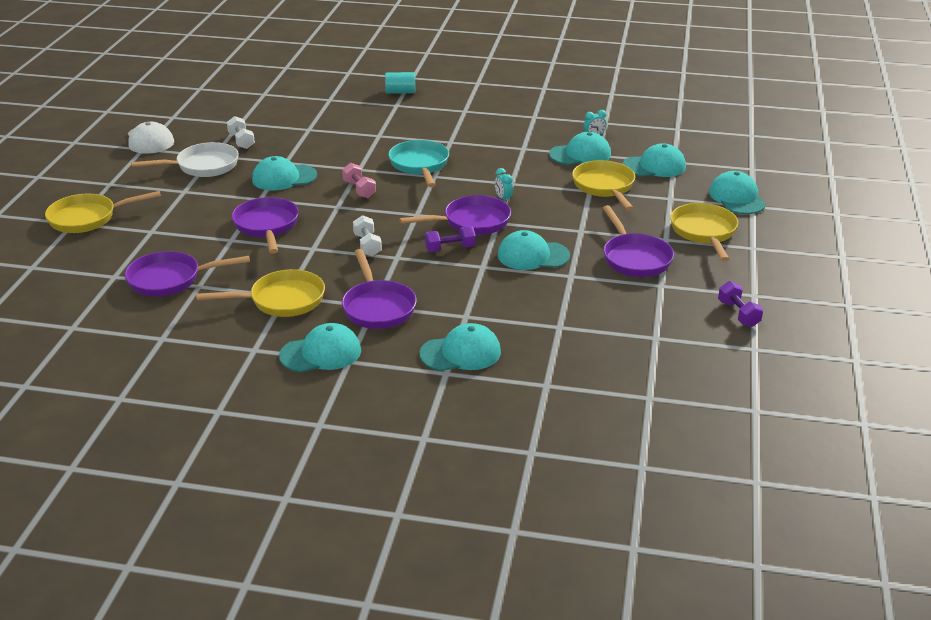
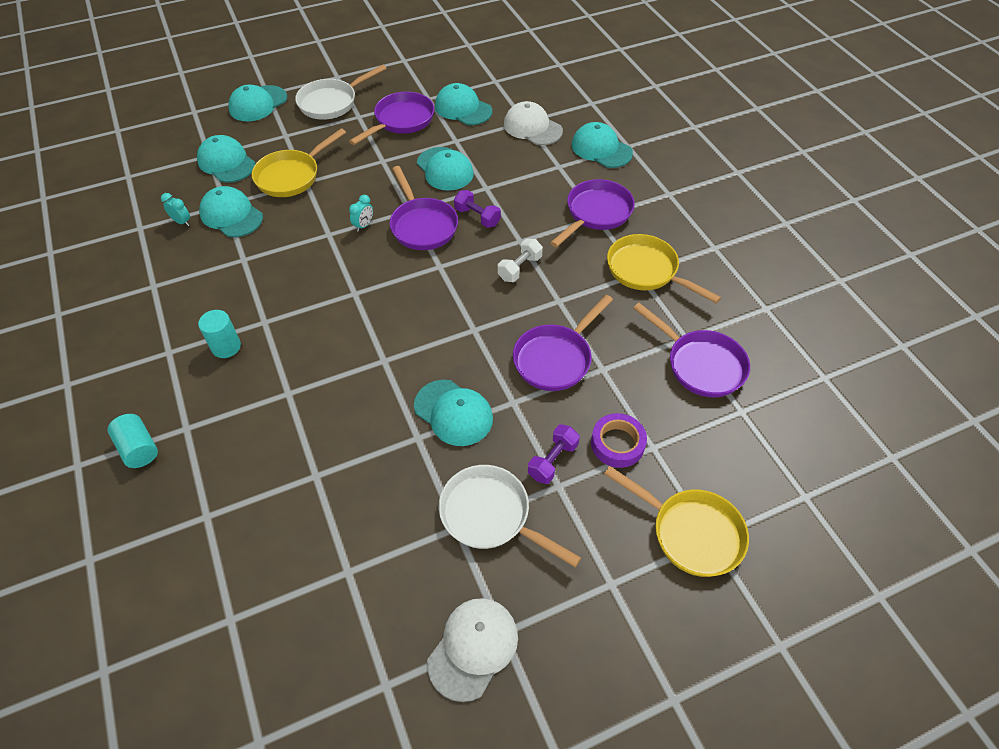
camera: 125 degrees left, 20 degrees up
(174, 220) = (617, 444): none -> purple tape
(241, 141) = (398, 526): white dumbbell -> none
(321, 353) = (677, 211): turquoise cap -> turquoise cap (463, 108)
(359, 189) = (427, 333): pink dumbbell -> none
(420, 165) = (339, 316): turquoise pan -> none
(444, 126) = (226, 347): none -> turquoise cylinder
(471, 222) = (422, 225): purple pan -> purple pan turned 150 degrees counterclockwise
(543, 326) = (532, 127): none -> white cap
(704, 232) = (331, 102): yellow pan -> white pan
(738, 314) = (433, 59): purple dumbbell -> purple dumbbell (552, 460)

